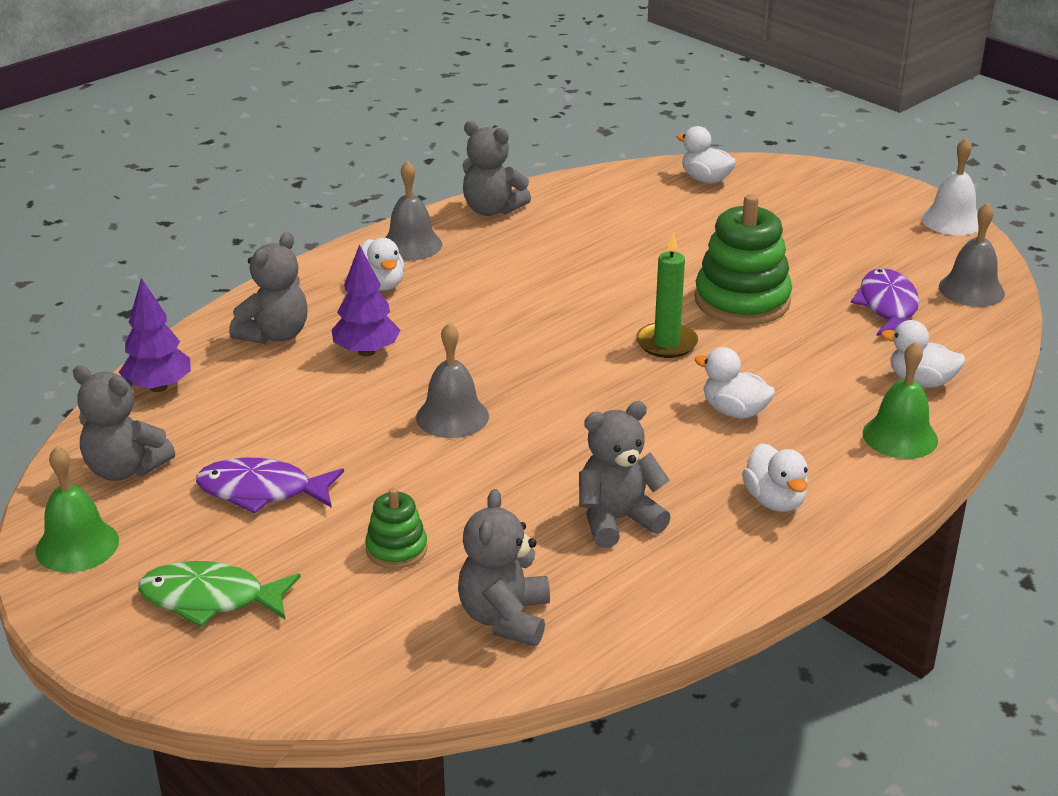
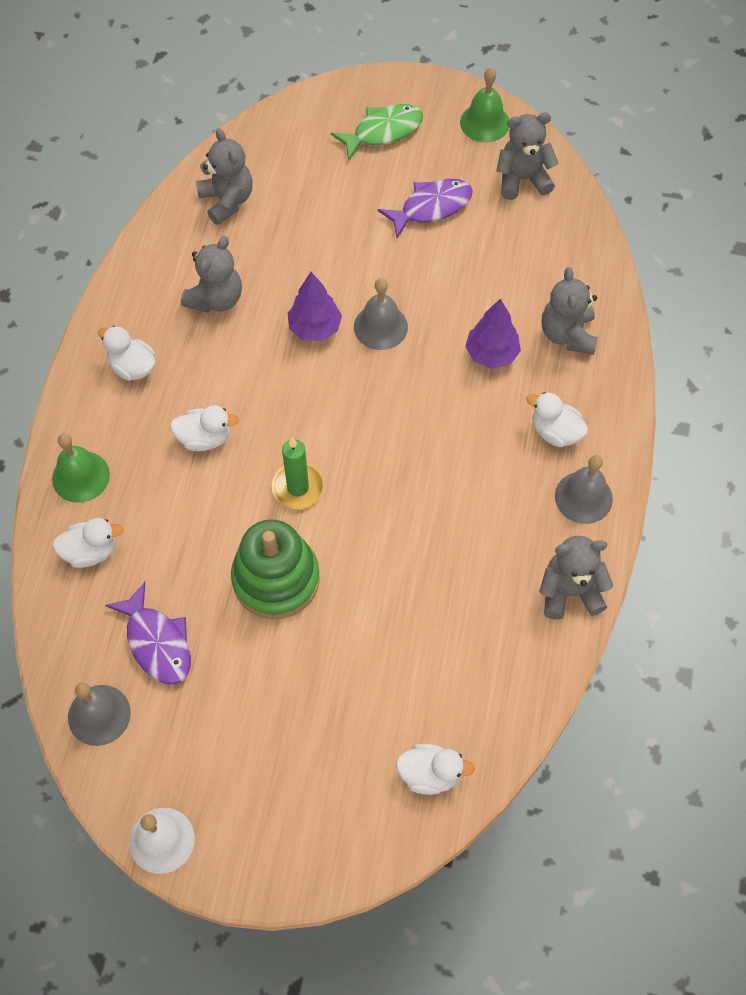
camera: 145 degrees right, 30 degrees up
(158, 387) = (581, 246): purple tree -> purple tree (315, 328)
(396, 549) = (320, 211): green stacking toy -> none

